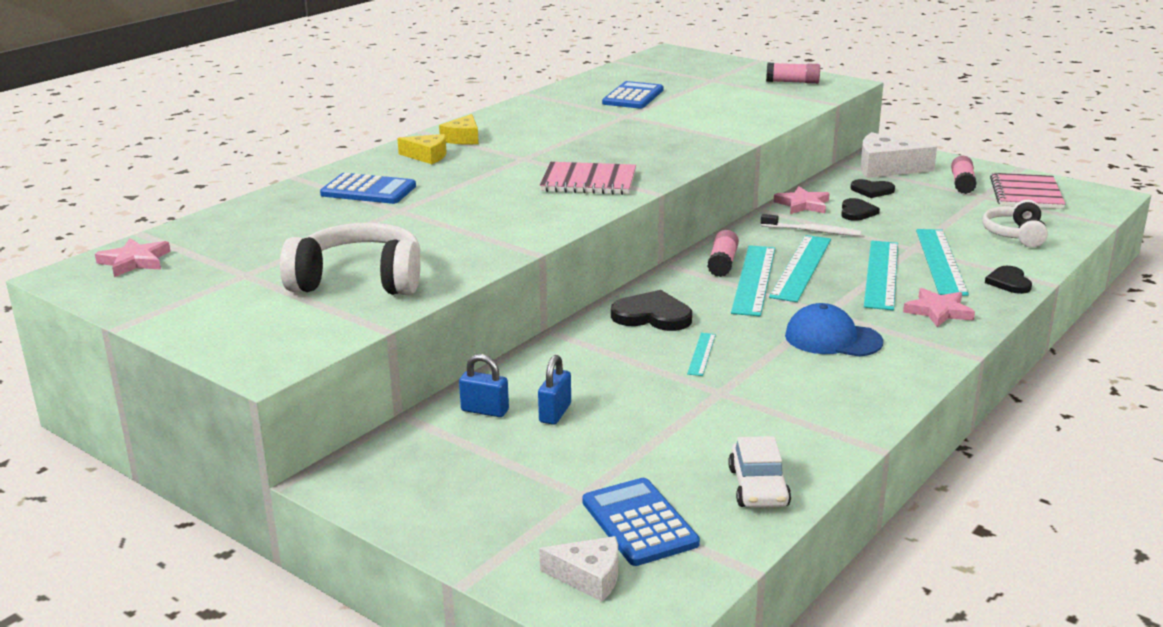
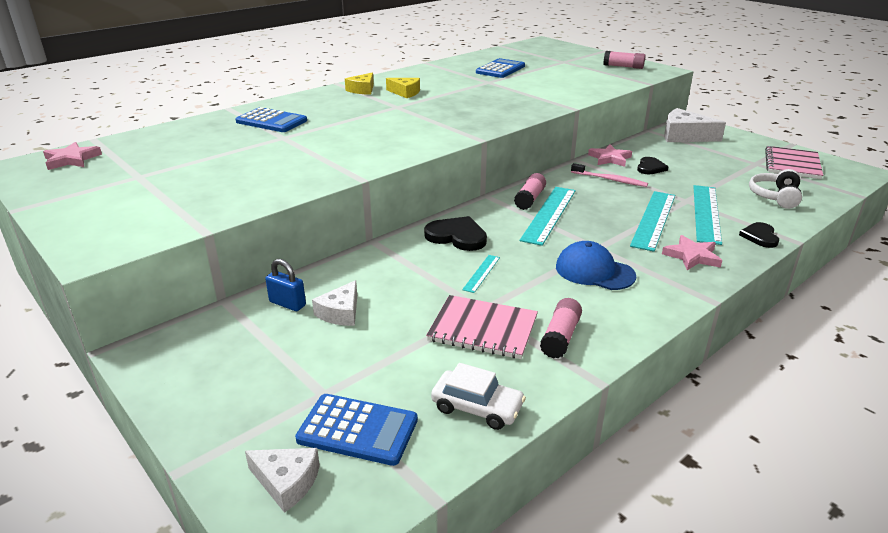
camera: 10 degrees right, 5 degrees up
(359, 280) = (215, 189): white headphones -> none
(427, 156) = (329, 100): yellow cheese -> yellow cheese (405, 93)
(555, 413) = (340, 312): blue padlock -> white cheese
(588, 181) = (434, 127): pink notebook -> pink notebook (483, 329)
(639, 523) = (358, 430): blue calculator -> blue calculator turned 120 degrees clockwise
(758, 487) = (477, 407): white car -> white car turned 75 degrees counterclockwise
(801, 267) = (590, 208): turquoise ruler -> none
(812, 231) = (610, 180): white toothbrush -> pink toothbrush
(872, 190) = (667, 152): black heart -> none
(962, 184) = (741, 152): pink glue stick -> pink glue stick (560, 337)

